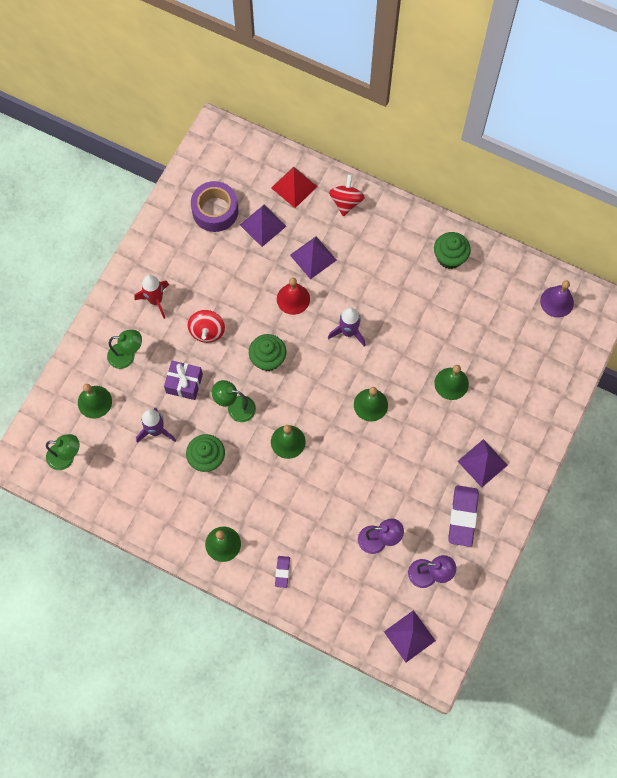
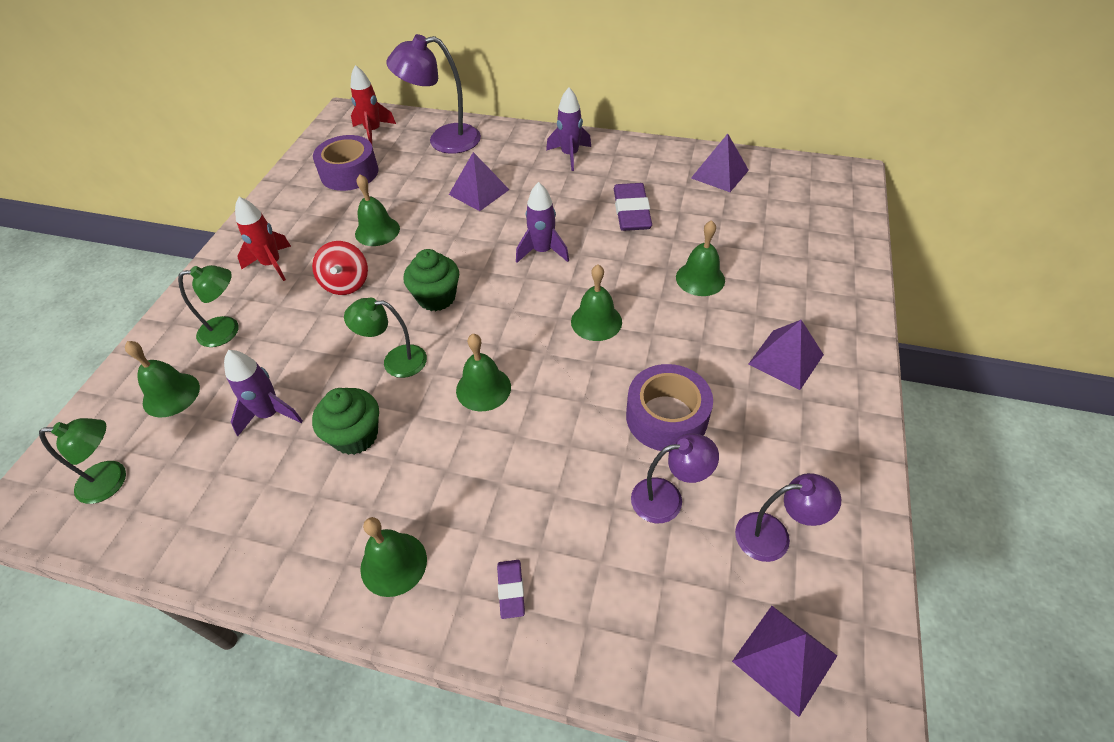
camera: 10 degrees left, 20 degrees down
(184, 383) = (315, 347): purple gift -> none
(232, 283) = (377, 231): none -> green bell
(237, 161) = (373, 131): none -> red rocket
(263, 225) = (410, 175): purple pyramid -> purple pyramid (720, 174)
(293, 299) = (461, 232): red bell -> none
(294, 187) = (443, 140): red pyramid -> purple lamp
(346, 202) = (508, 142): red spinning top -> none
(392, 230) = (570, 155): none -> purple rocket
(394, 487) = (666, 417): none -> purple tape
(449, 257) = (647, 166): green cupcake -> none
(463, 516) = (790, 435): purple eraser -> purple eraser (631, 211)
(557, 302) = (794, 181): purple bell -> none

